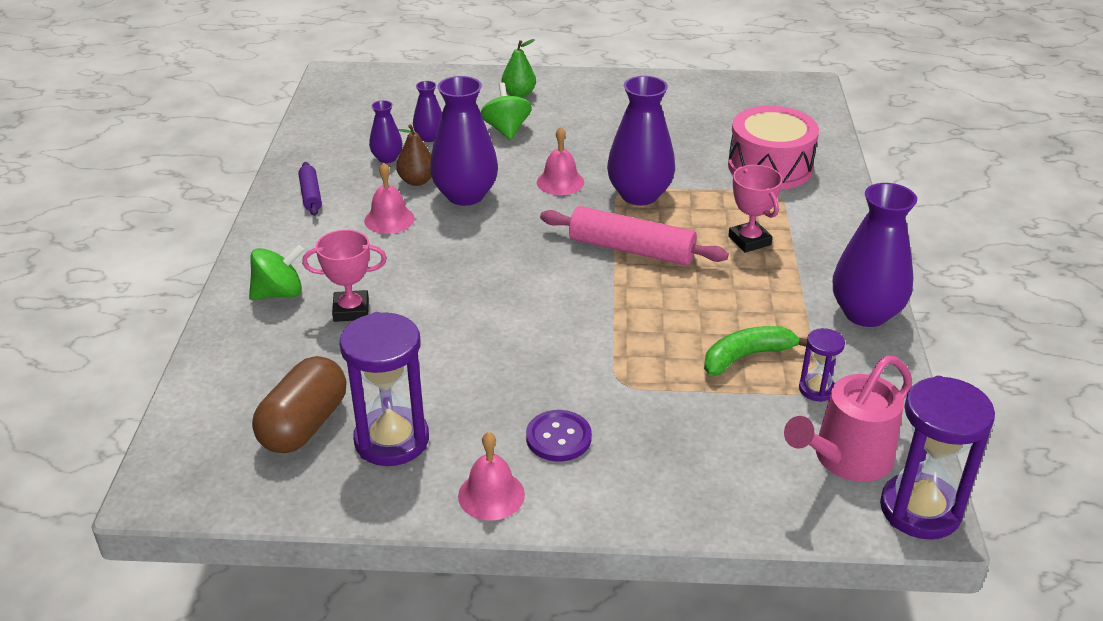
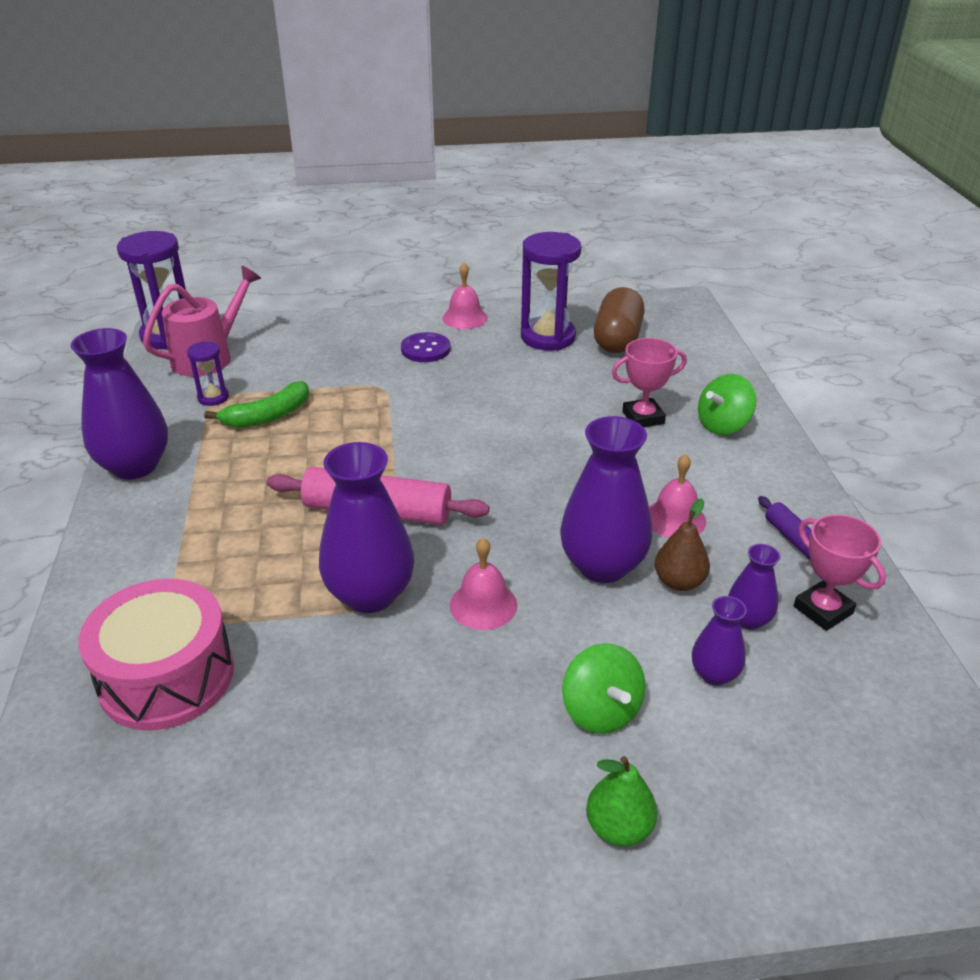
camera: 170 degrees right, 0 degrees up
(749, 241) = (234, 539): pink trophy -> pink trophy (823, 610)

